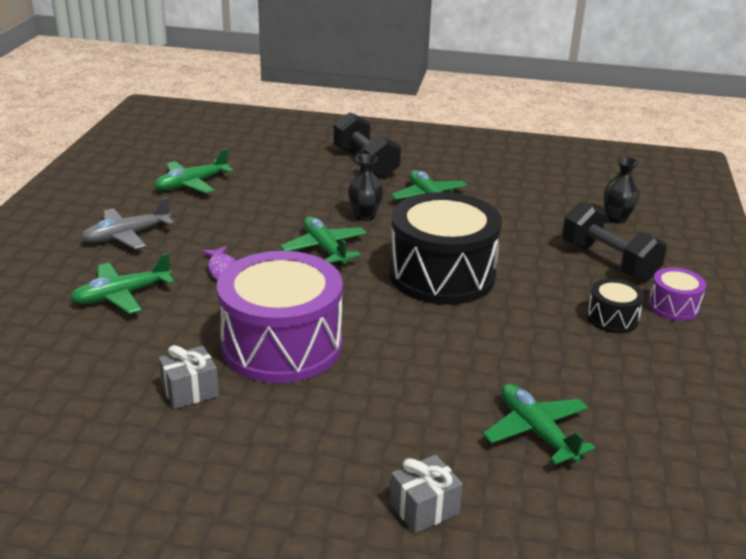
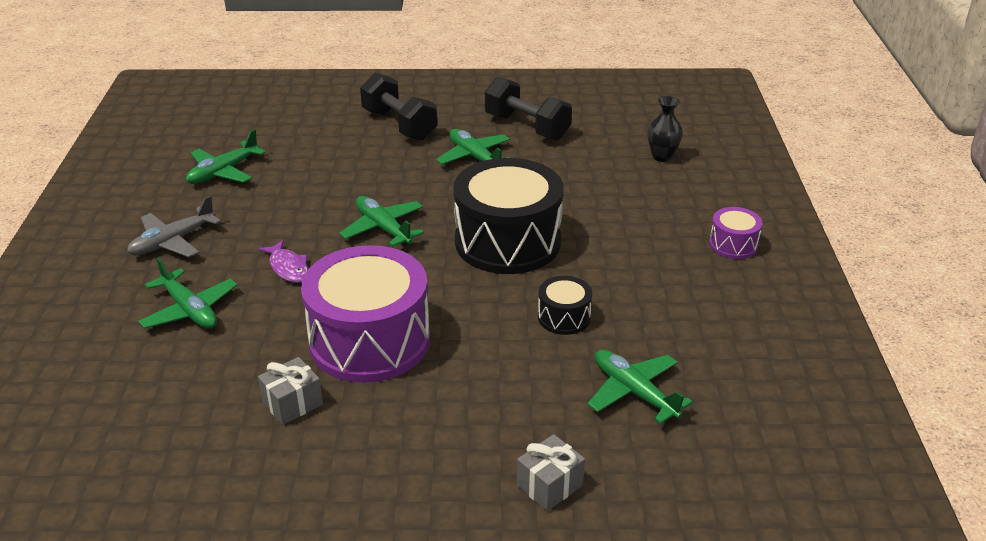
camera: 10 degrees left, 5 degrees up
(122, 295) = (189, 310): green plane -> green plane turned 90 degrees counterclockwise
(365, 216) = (414, 186): black vase -> none
(608, 262) = (663, 205): black dumbbell -> black dumbbell (527, 127)
(612, 318) = (679, 265): black drum -> black drum (564, 317)

